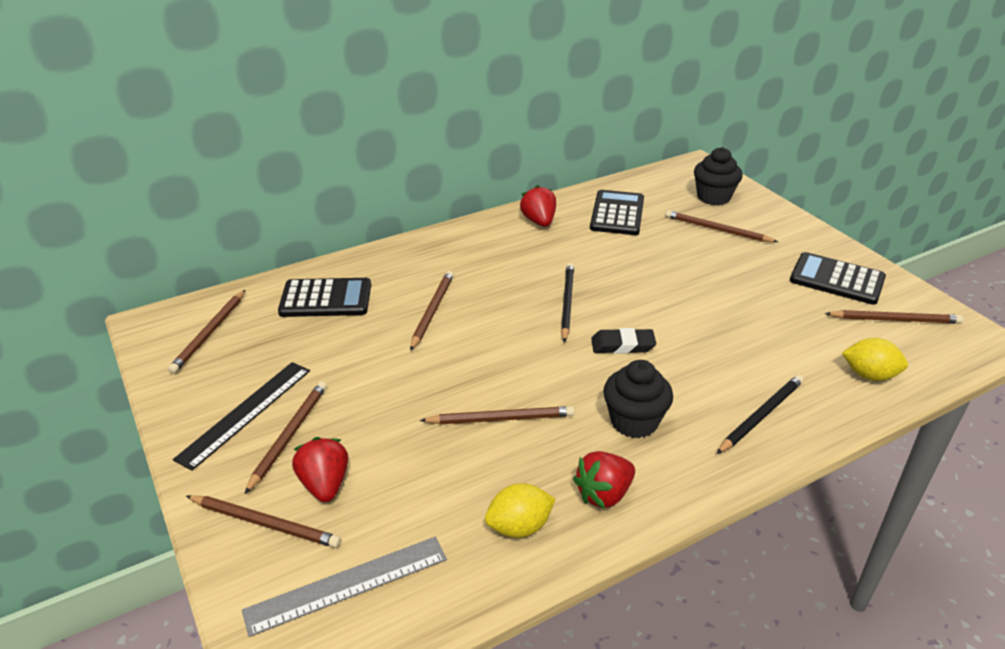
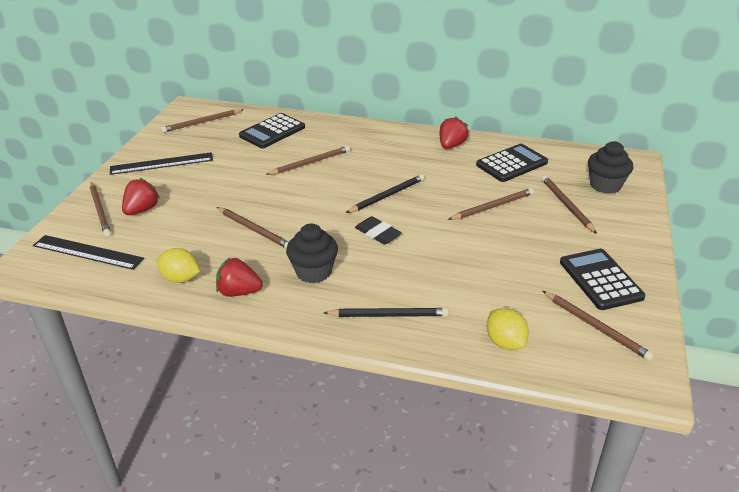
camera: 45 degrees right, 0 degrees up
(289, 436) = (161, 182): brown pencil -> brown pencil (492, 206)
(326, 299) = (272, 132): black calculator -> black calculator turned 90 degrees clockwise
(347, 584) = (88, 252): grey ruler -> black ruler

